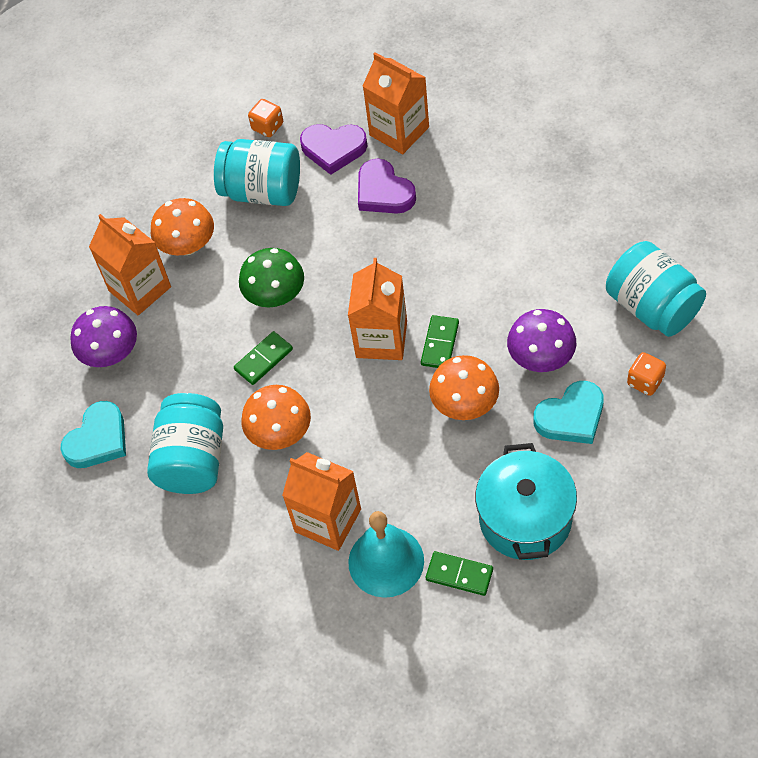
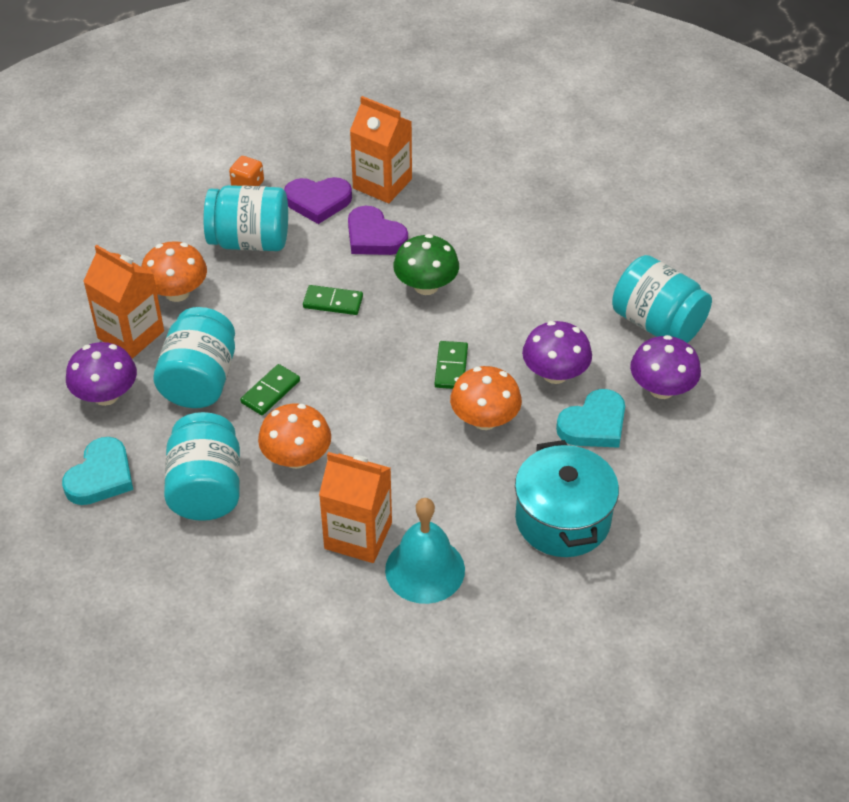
camera: 15 degrees left, 10 degrees down
(199, 343) = (200, 380): none -> turquoise jar
(275, 295) = (275, 333): green mushroom -> green mushroom (426, 286)
(381, 339) = (390, 366): orange carton -> none
(459, 574) = (503, 576): green domino -> green domino (333, 302)
(645, 381) = (661, 389): orange dice -> purple mushroom

